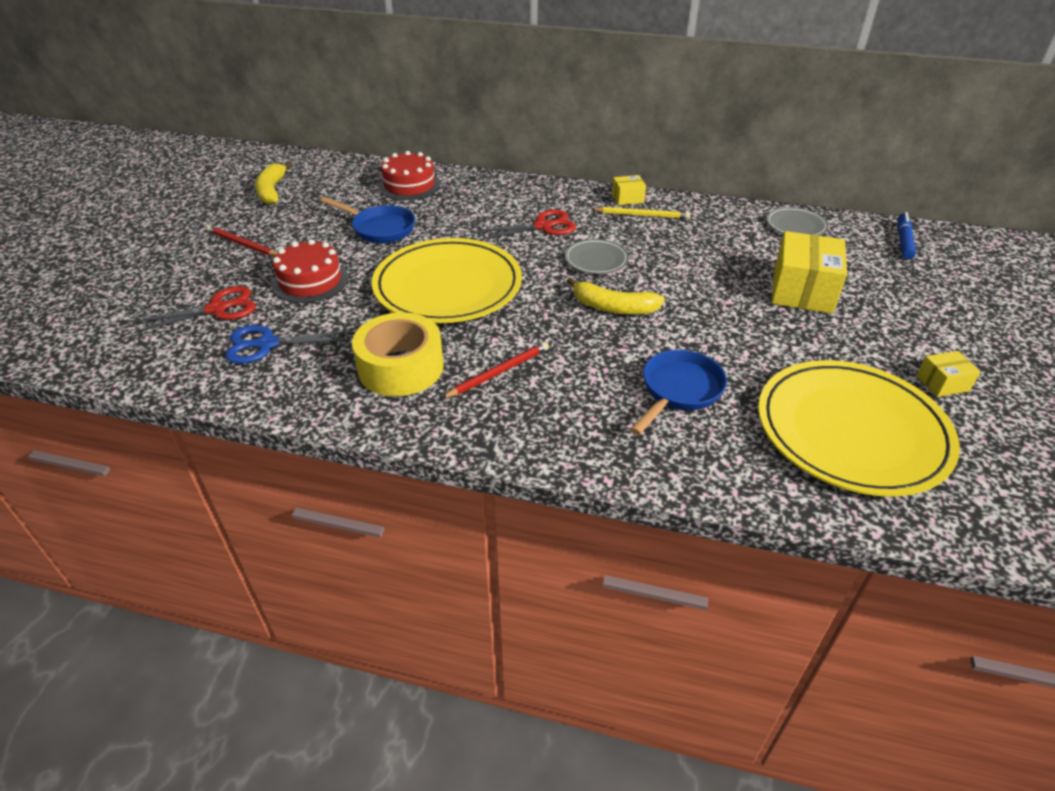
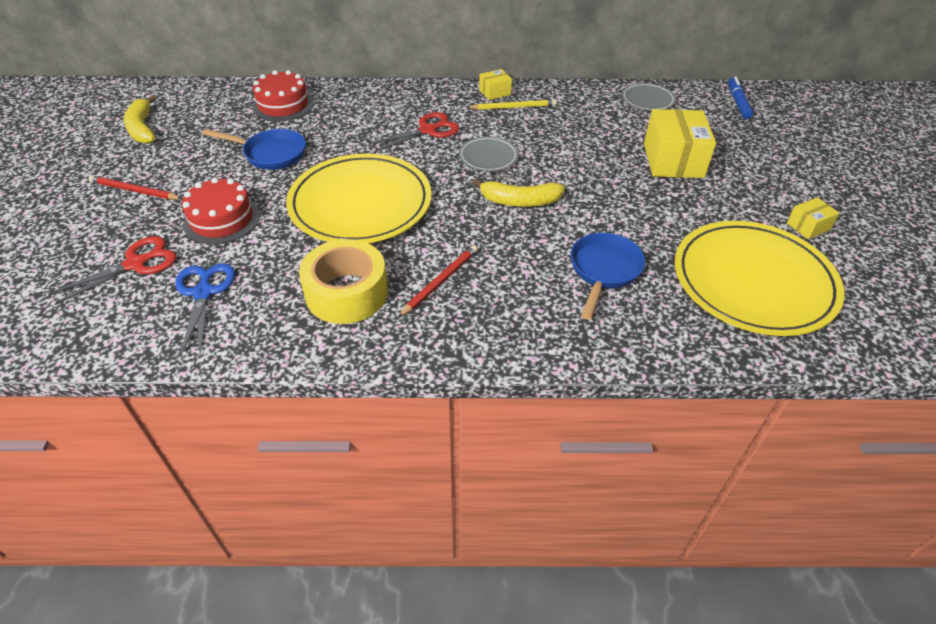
camera: 15 degrees left, 5 degrees up
(267, 344) = (203, 293): blue scissors -> blue scissors turned 105 degrees clockwise

